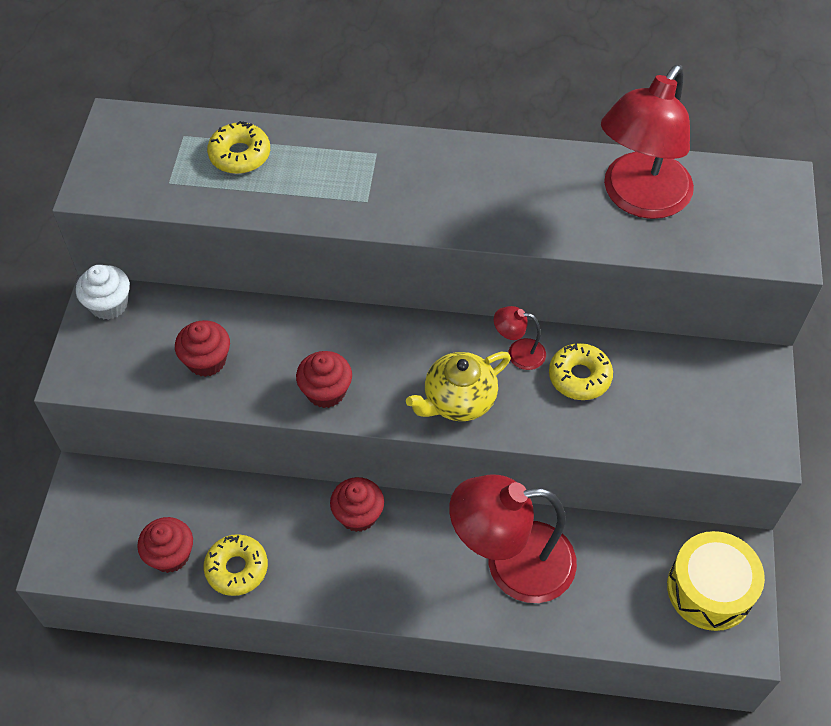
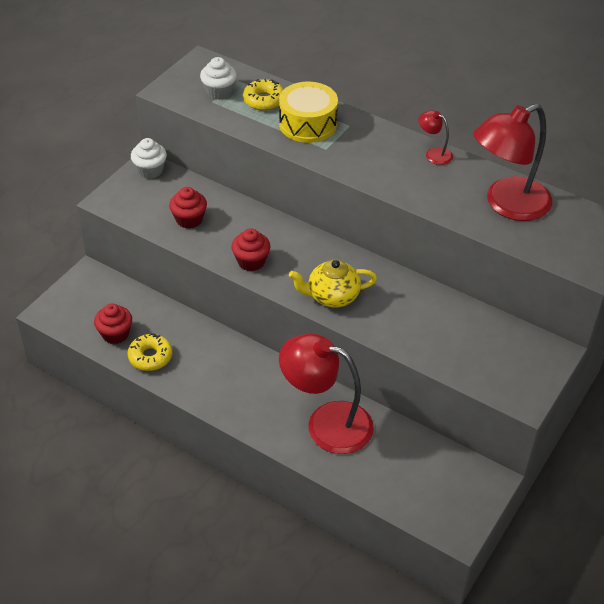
camera: 25 degrees right, 10 degrees down
(170, 163) = (219, 92): none -> white cupcake
(358, 515) = (244, 357): red cupcake -> none
(518, 353) = (389, 284): red lamp -> red lamp (434, 154)
(579, 377) = (422, 312): yellow donut -> none
(709, 589) = (454, 492): yellow drum -> yellow drum (308, 124)

